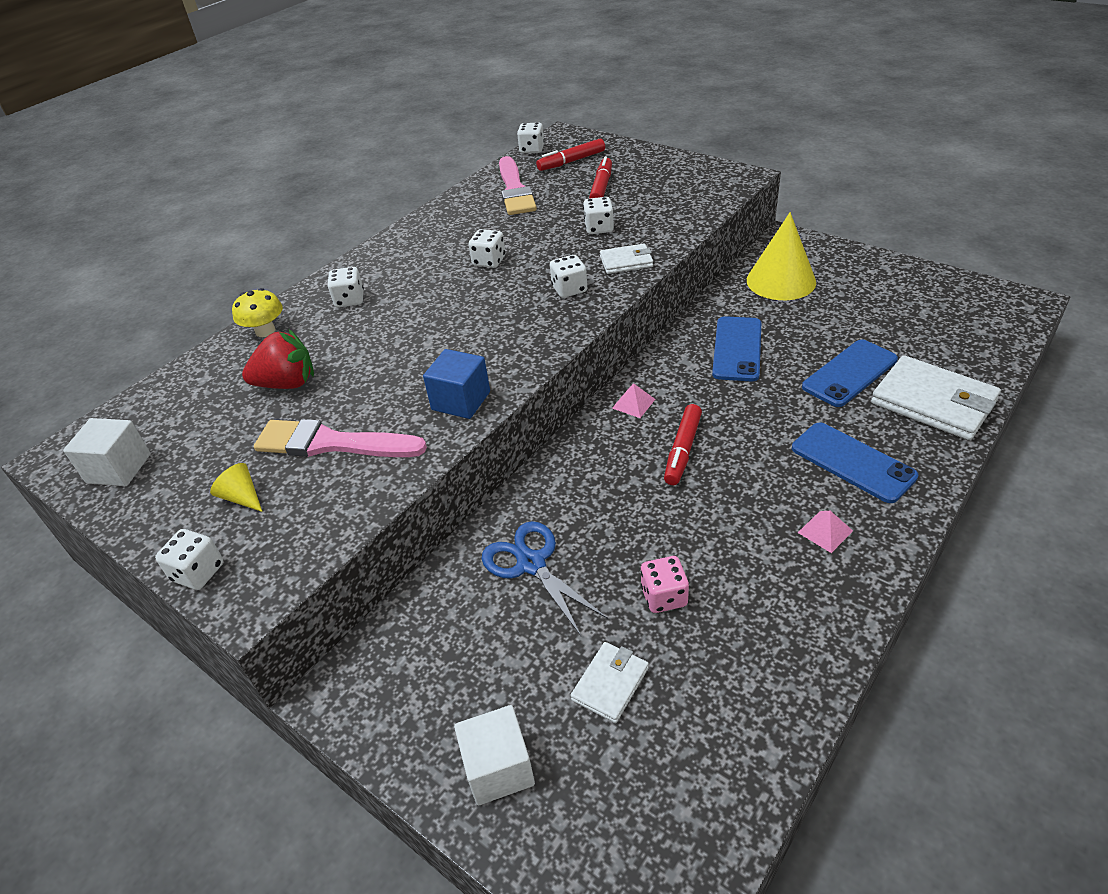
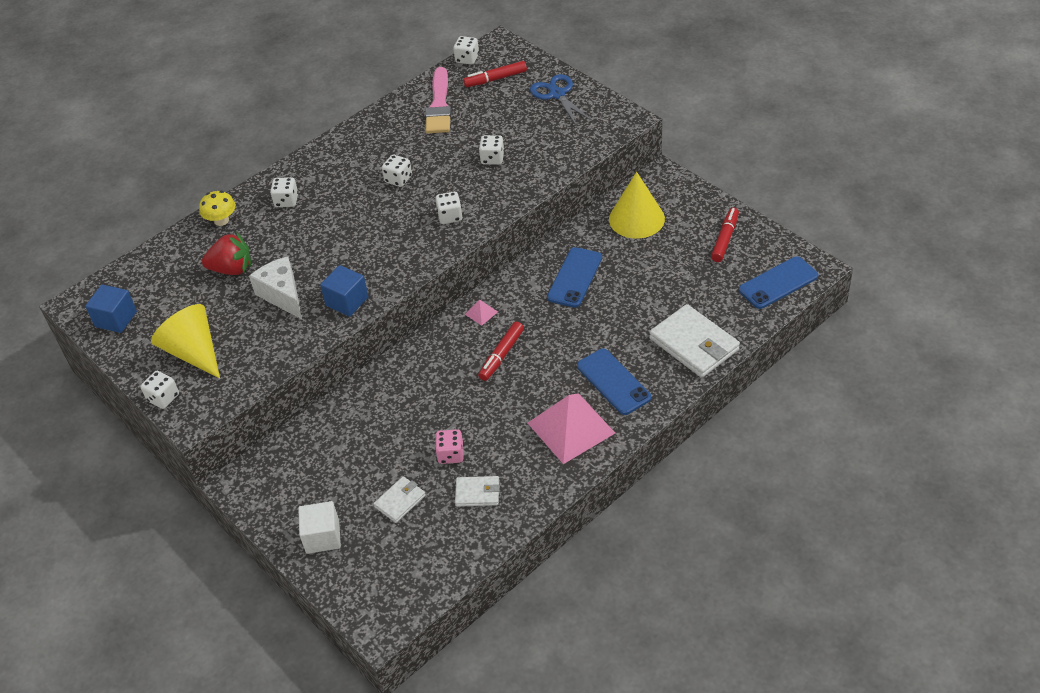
camera: 10 degrees right, 5 degrees up
(119, 468) = (116, 319): white cube -> blue cube
(242, 497) = (193, 352): yellow cone -> yellow cone, size x2.20
(332, 443) = (255, 321): pink brush -> none
(366, 405) = (282, 295): none -> white cheese
(531, 564) = (374, 421): blue scissors -> blue scissors (557, 94)
(601, 187) = (510, 113): red marker -> red marker (725, 239)
(626, 262) = (501, 196): white wallet -> white wallet (477, 493)
(825, 531) = (571, 427): pink pyramid -> pink pyramid, size x2.43
(849, 373) = (647, 311): blue phone -> blue phone (778, 283)

